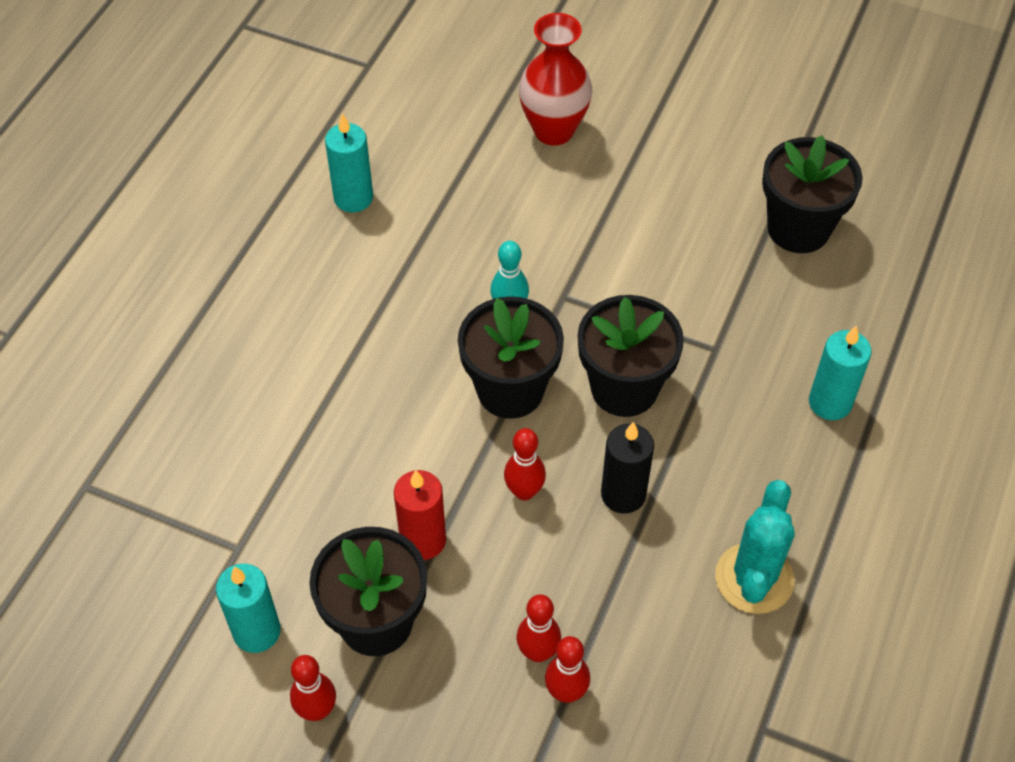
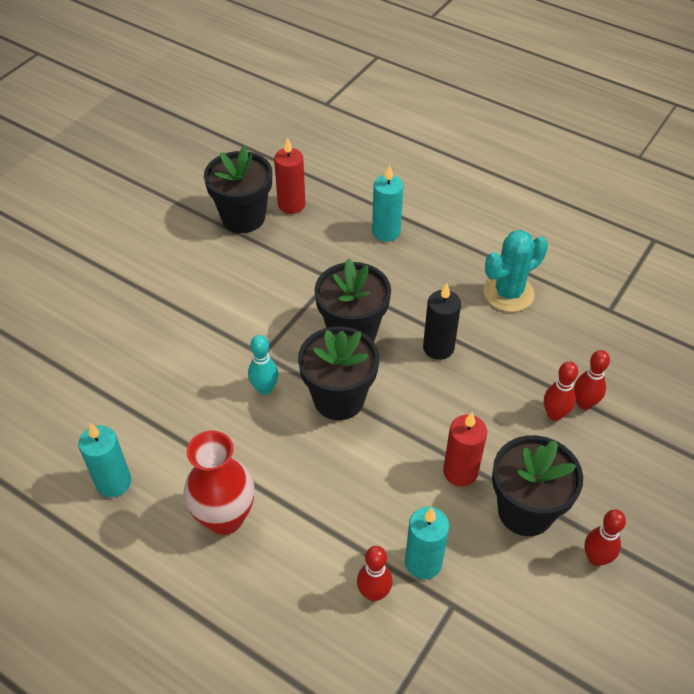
camera: 80 degrees left, 5 degrees down
(257, 631) = (529, 596): turquoise candle -> turquoise candle (423, 562)
(524, 491) = (428, 403): red bowling pin -> red bowling pin (374, 593)
(553, 130) = (98, 334): red vase -> red vase (225, 518)
(754, 578) = (508, 293): turquoise cactus -> turquoise cactus turned 60 degrees counterclockwise
(844, 278) = (291, 205): none -> red candle

